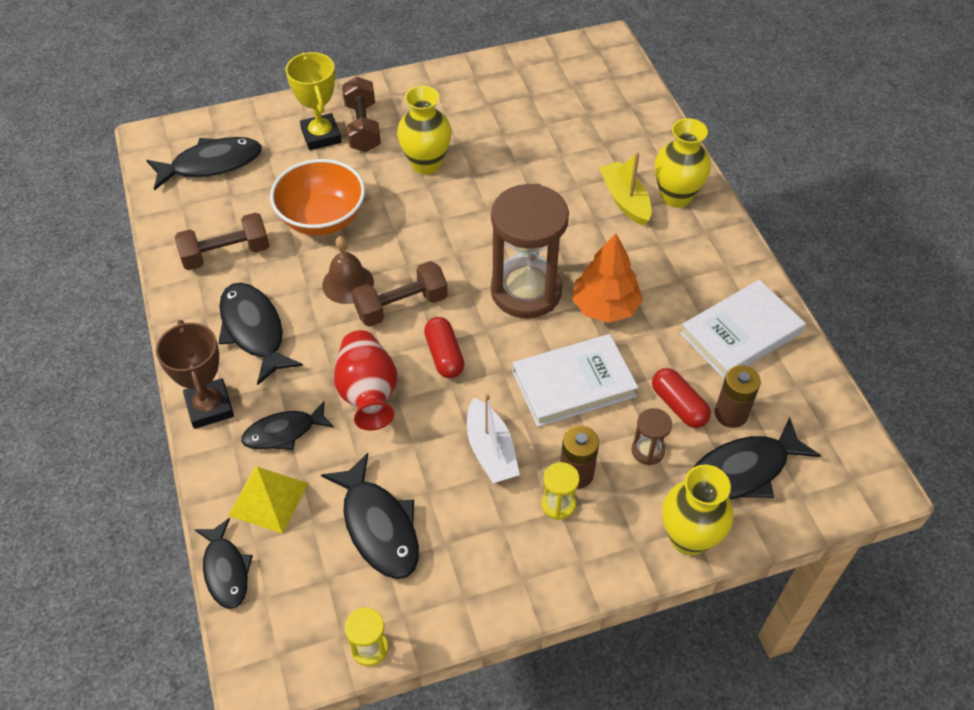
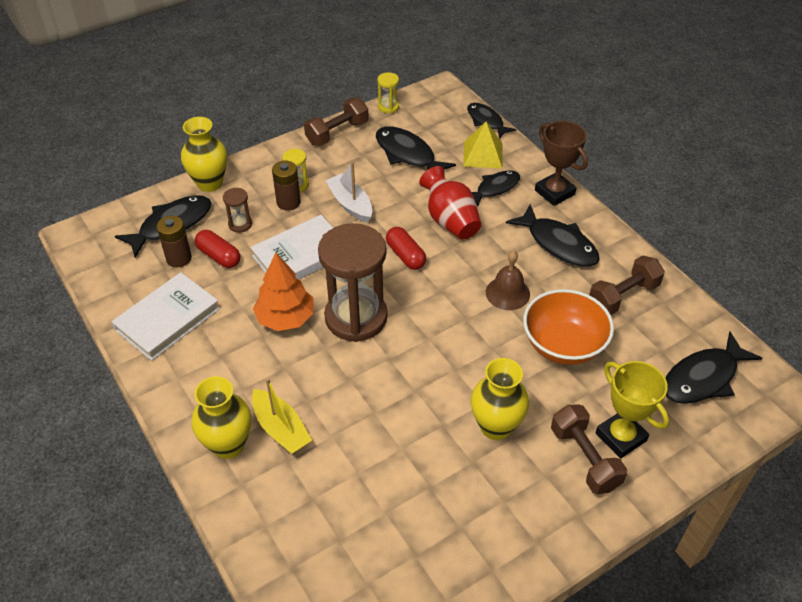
camera: 165 degrees right, 5 degrees down
(401, 306) = (455, 284): brown dumbbell -> brown dumbbell (337, 133)

